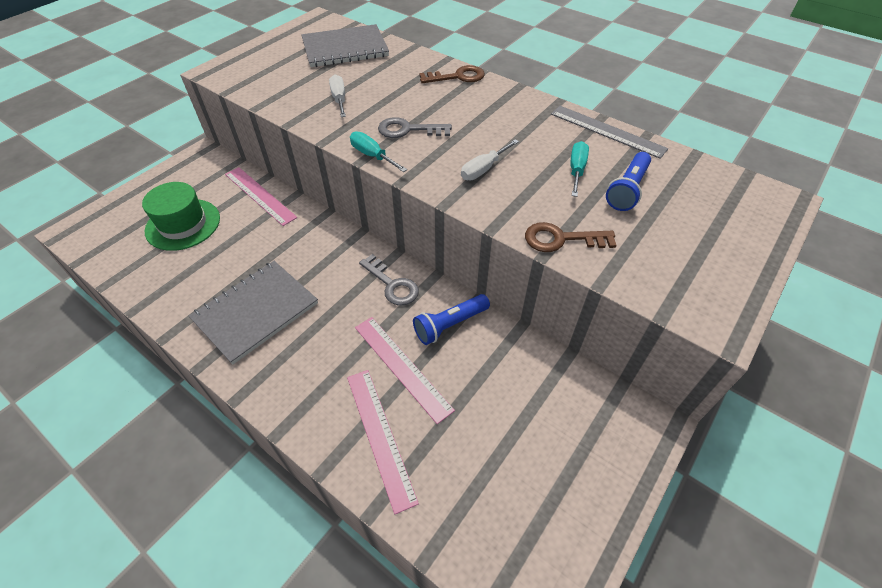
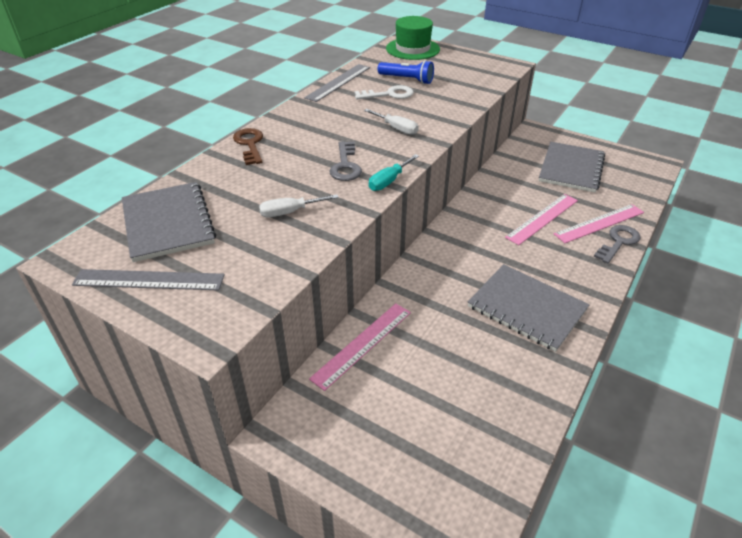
camera: 95 degrees left, 10 degrees down
(183, 224) = (425, 407): green hat -> green hat (412, 49)
(282, 47) = (149, 280): none -> grey ruler
(392, 284) = (466, 230): grey key -> grey key (618, 242)
(450, 325) = (496, 199): blue flashlight -> none
(527, 444) = (571, 168): none -> grey notebook
(561, 239) = (464, 101): brown key -> none
(576, 170) = (389, 94): turquoise screwdriver -> white key

